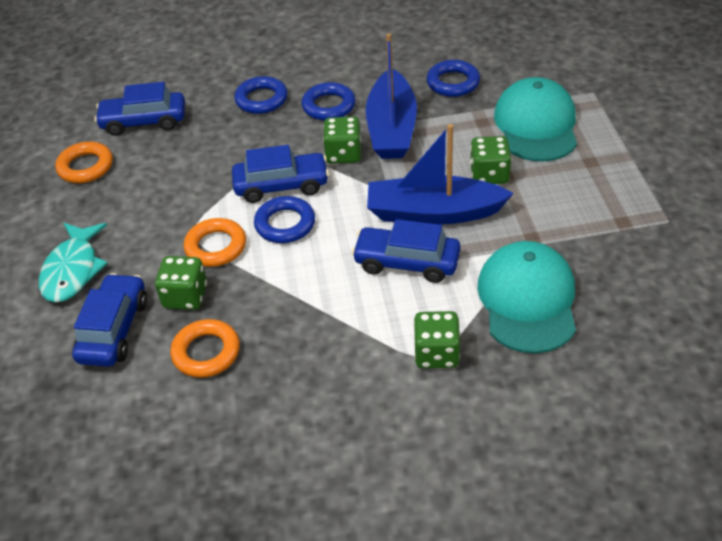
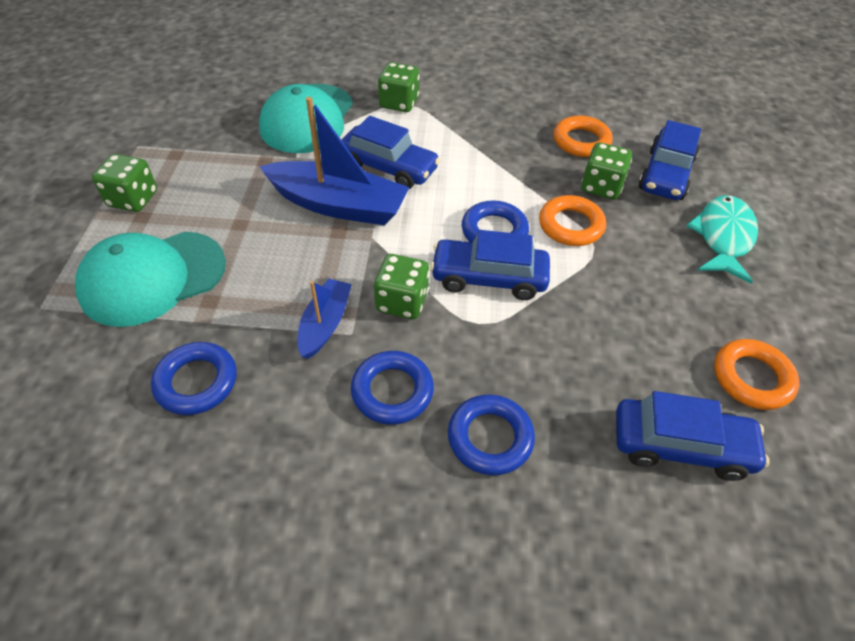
camera: 170 degrees left, 5 degrees up
(392, 128) = (325, 324): blue boat -> blue boat, size x0.55
(489, 174) = (255, 230): green dice -> green dice (133, 199)
(536, 125) = (152, 278): turquoise cap -> turquoise cap turned 45 degrees clockwise

